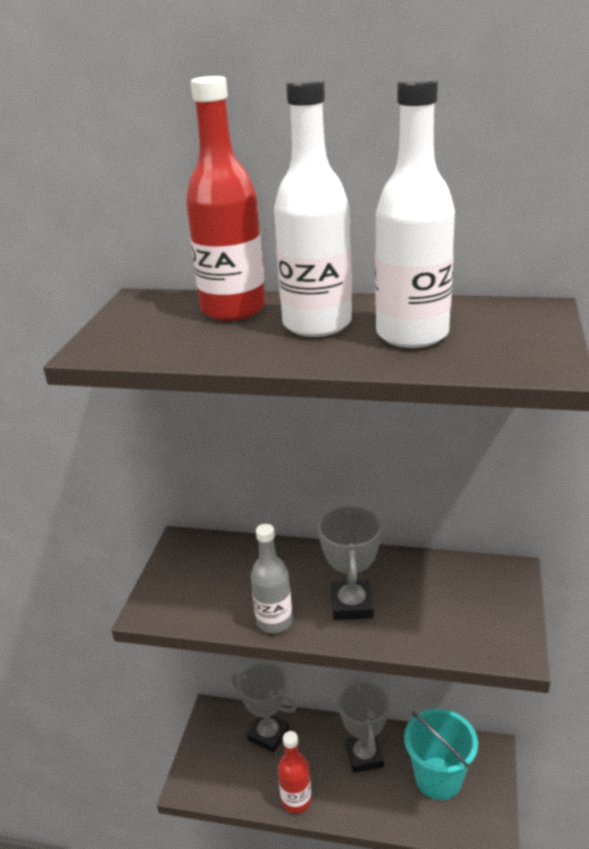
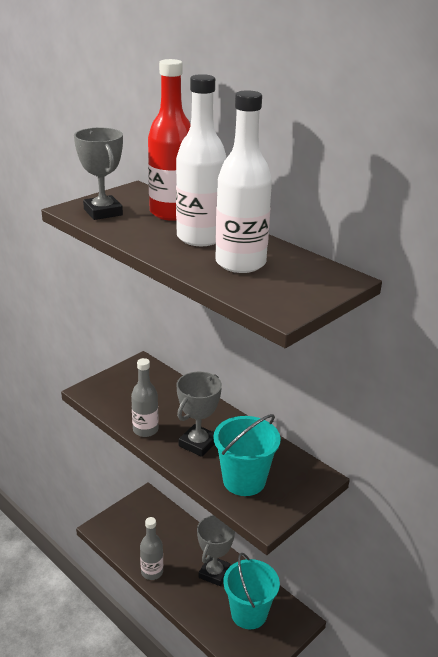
camera: 30 degrees right, 0 degrees up
(268, 734) = (168, 527): grey trophy -> grey trophy (103, 212)
(296, 800) = (152, 572): red bottle -> grey bottle
(446, 619) = (244, 480): none -> turquoise bucket

